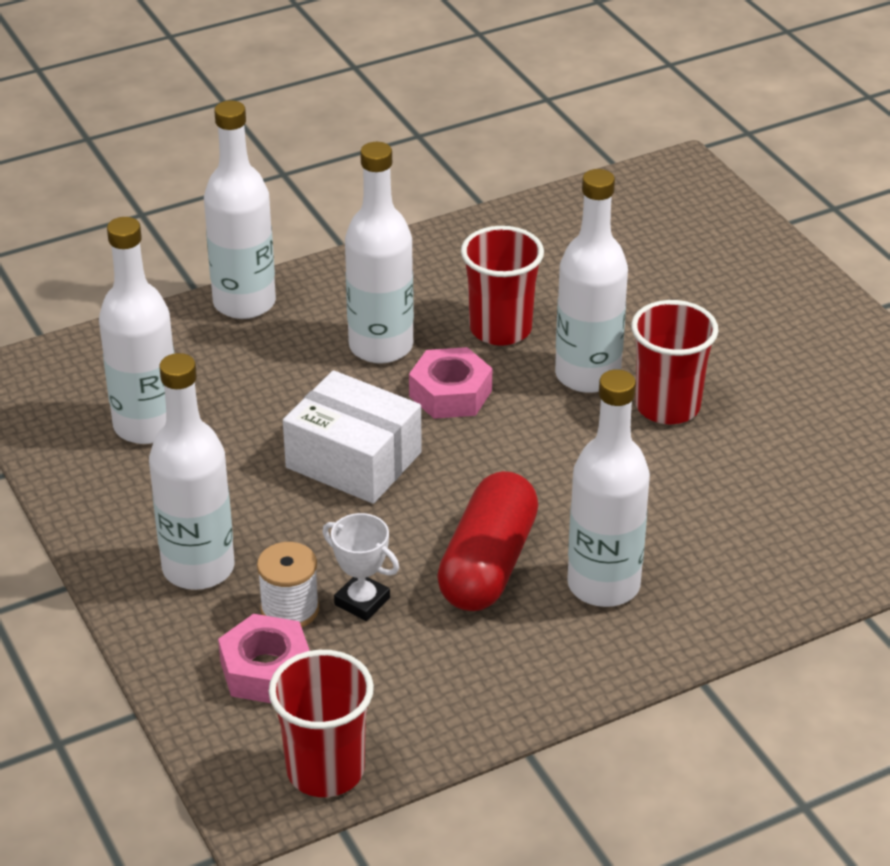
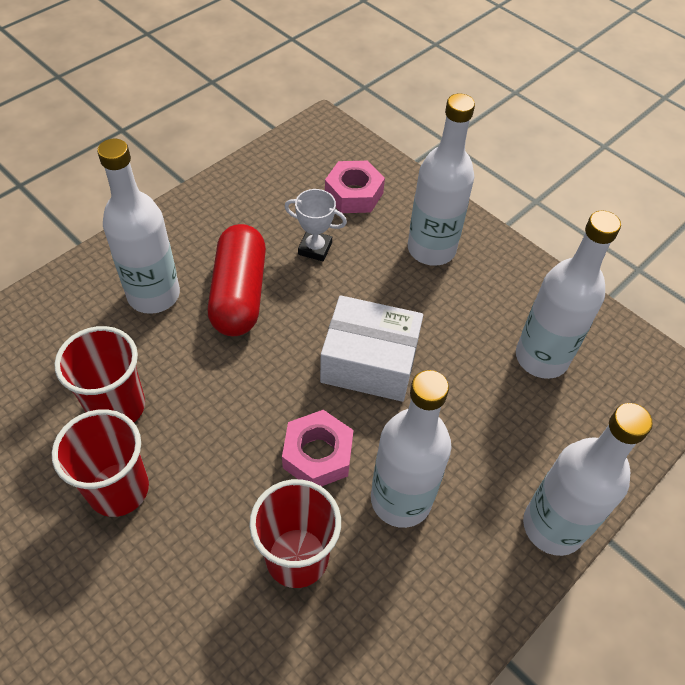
camera: 160 degrees right, 15 degrees up
(290, 609) = (358, 233): white spool -> none
(325, 770) = (294, 148): red cup -> red cup (117, 407)
(587, 375) = (199, 512): white bottle -> none

